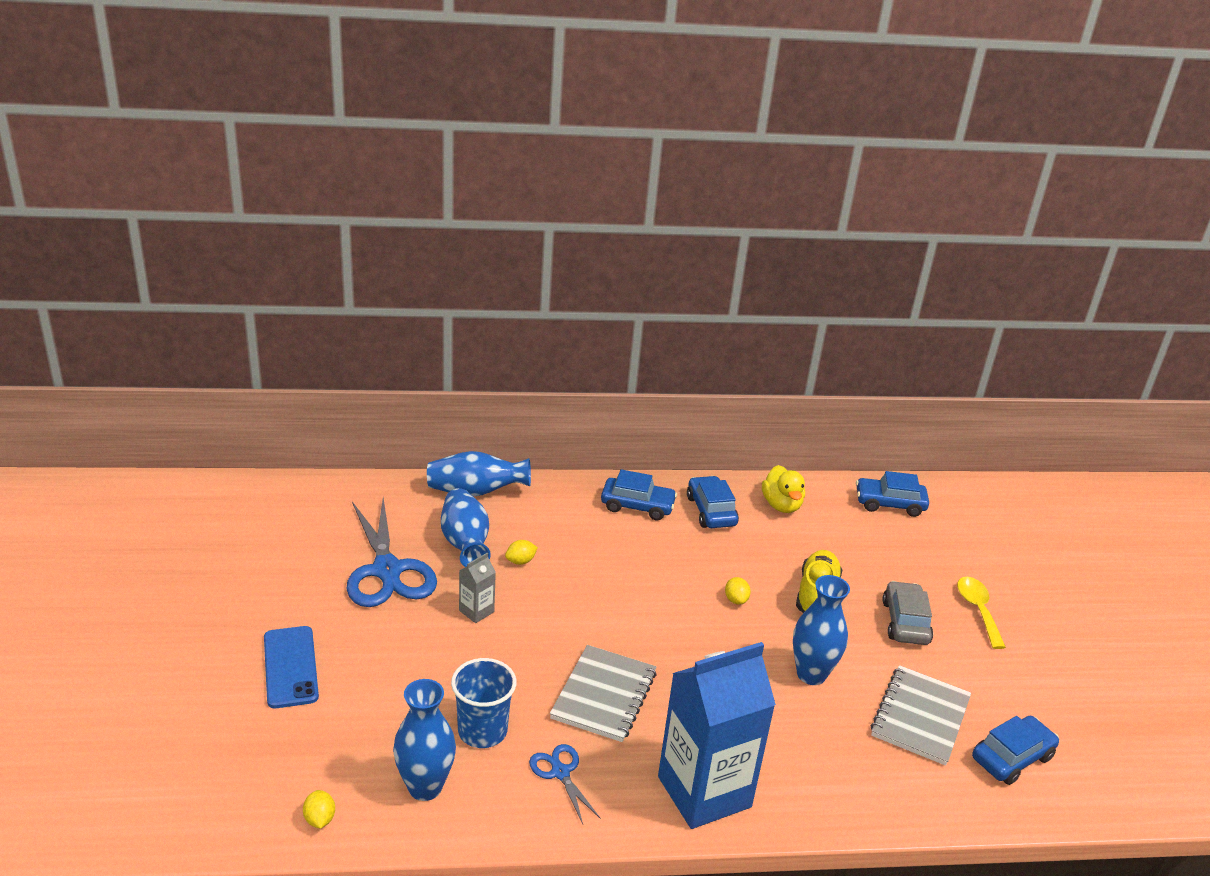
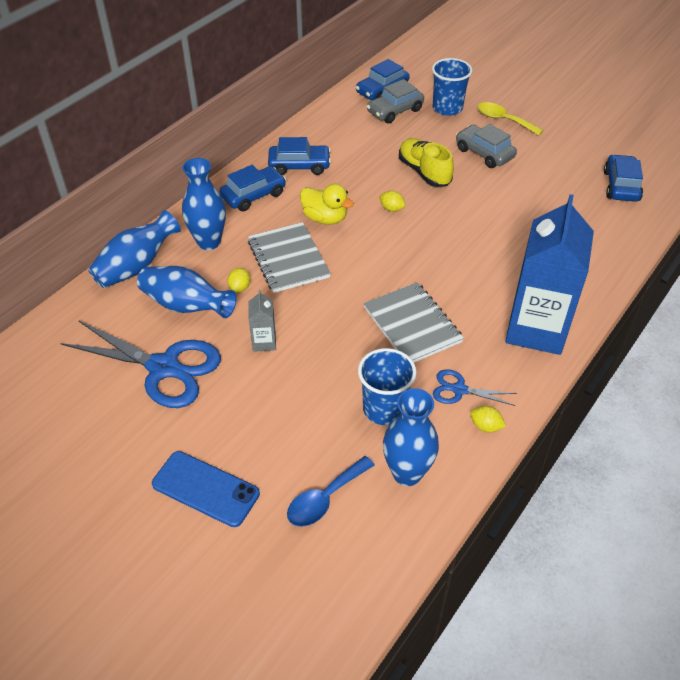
camera: 45 degrees left, 15 degrees up
(319, 819) = (382, 556): yellow lemon -> yellow lemon (485, 426)
(346, 746) = (325, 499): none -> blue spoon
(711, 511) = (299, 166): blue car -> blue car turned 150 degrees clockwise
(781, 505) = (331, 133): yellow duck -> yellow duck (325, 218)
(811, 674) = (486, 219): blue vase -> blue vase (209, 242)
(873, 528) = (395, 111): none -> grey car
(920, 717) = (561, 199): grey notebook -> grey notebook (288, 259)
(933, 560) = (447, 108): none -> blue cup

